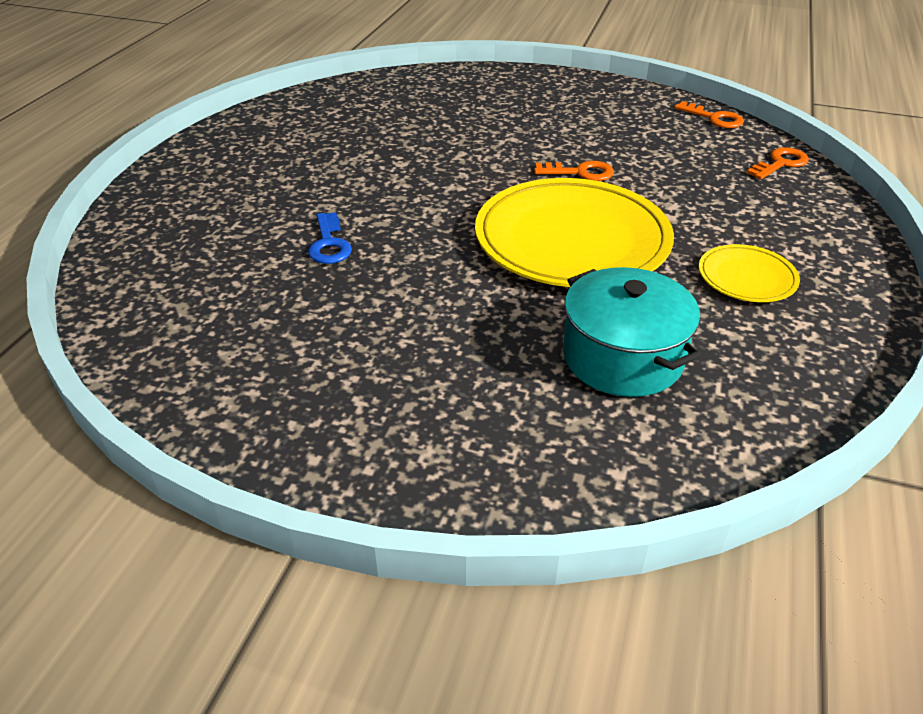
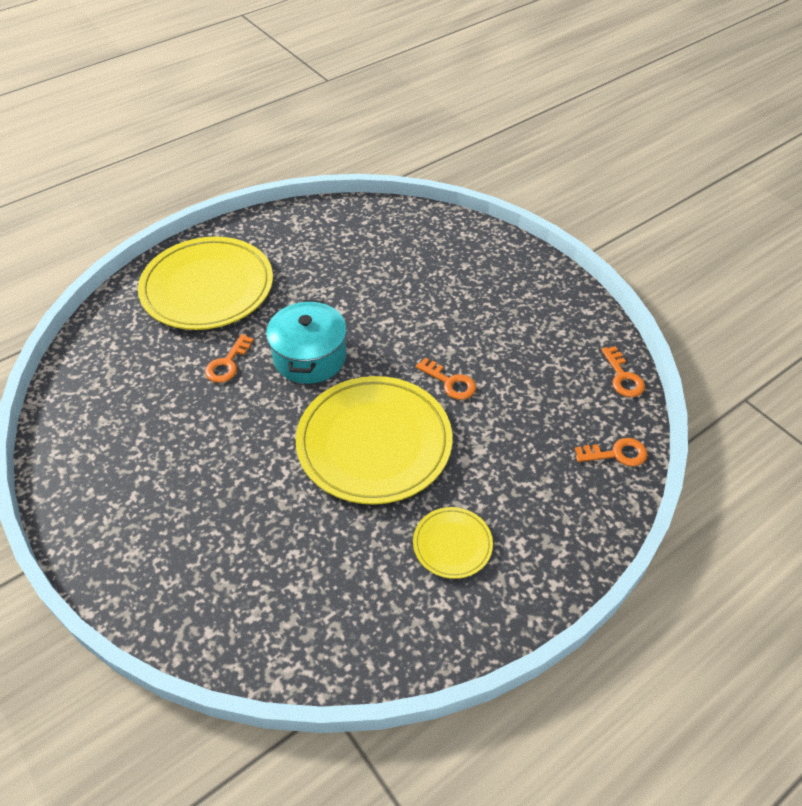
camera: 35 degrees right, 10 degrees up
(224, 196) = (207, 288): none -> yellow plate
(329, 244) = (227, 364): blue key -> orange key
(622, 357) = (299, 556): turquoise pot -> turquoise pot (310, 357)

